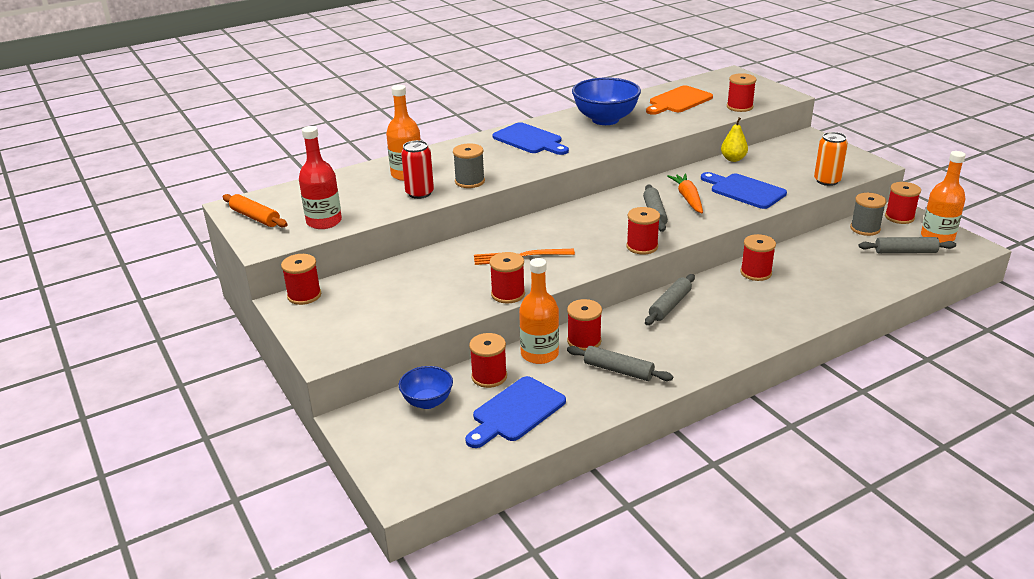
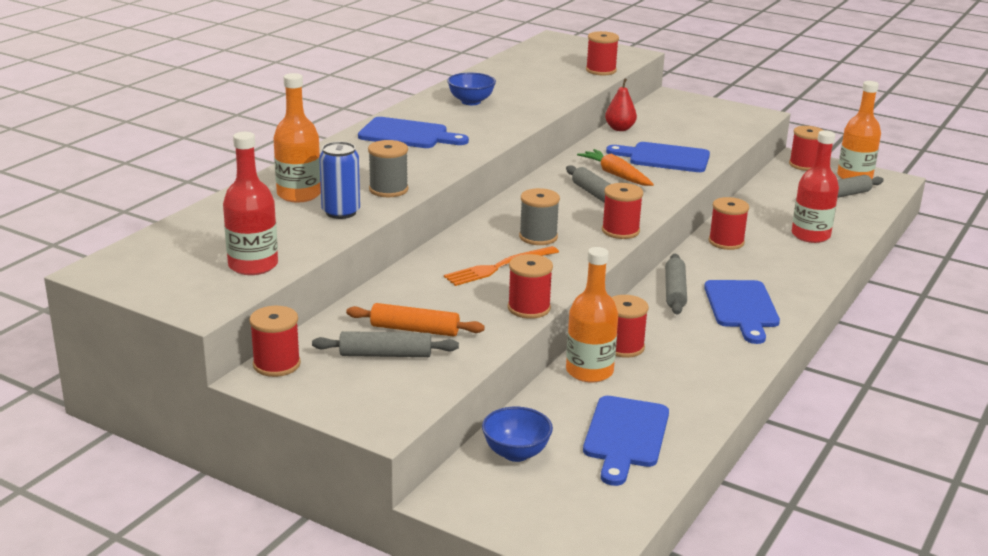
camera: 30 degrees left, 5 degrees down
(255, 217) = (148, 278): orange rolling pin -> orange rolling pin (414, 329)
(419, 193) = (341, 212): red can -> blue can
(489, 377) = (558, 408): red spool -> none
(605, 120) = (471, 102): blue bowl -> blue bowl, size x0.57
(618, 370) = (688, 367): grey rolling pin -> grey rolling pin (385, 354)
(678, 101) = (529, 72): orange cutting board -> none
(712, 332) = (742, 308): none -> blue cutting board
(733, 159) = (620, 129): yellow pear -> red pear
(827, 181) = (733, 136): orange can -> none
(838, 282) = (810, 235): none -> red bottle
(865, 229) = (784, 181): grey spool -> grey spool (538, 237)

